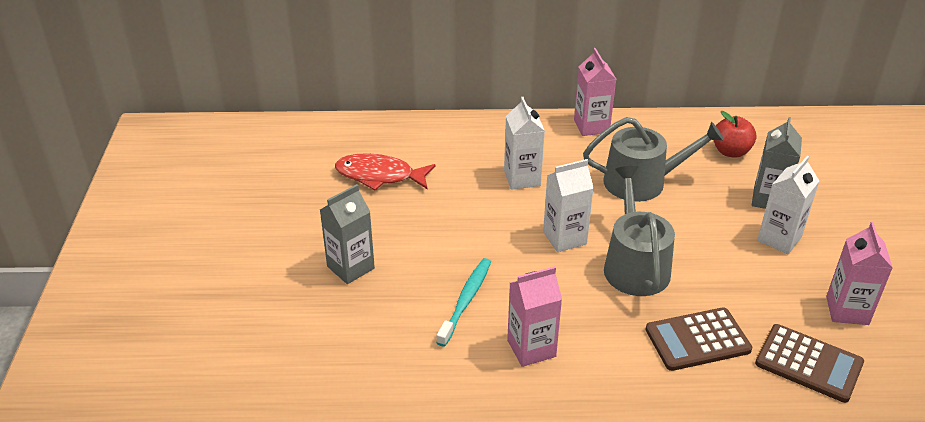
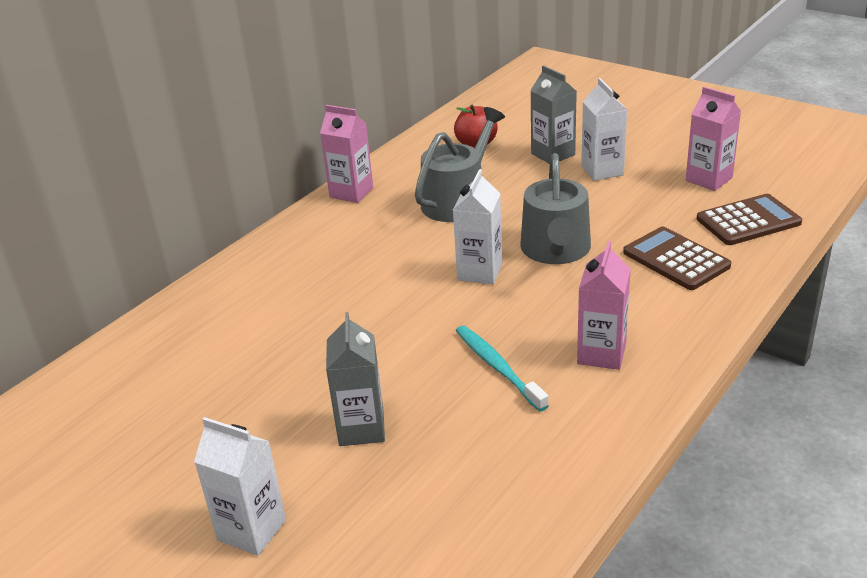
camera: 50 degrees left, 5 degrees down
(379, 176) = (244, 348): red fish -> none
(522, 178) = (370, 260): white carton -> white carton (251, 530)
(634, 265) = (556, 250): grey watering can -> grey watering can turned 120 degrees counterclockwise
(697, 340) = (676, 259): brown calculator -> brown calculator turned 120 degrees clockwise

